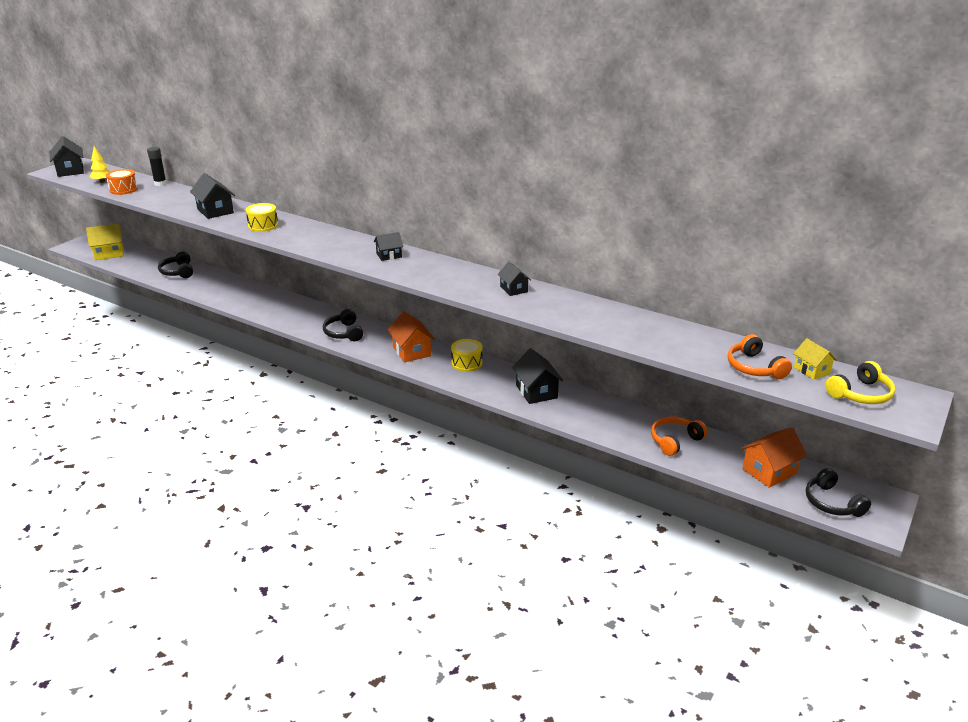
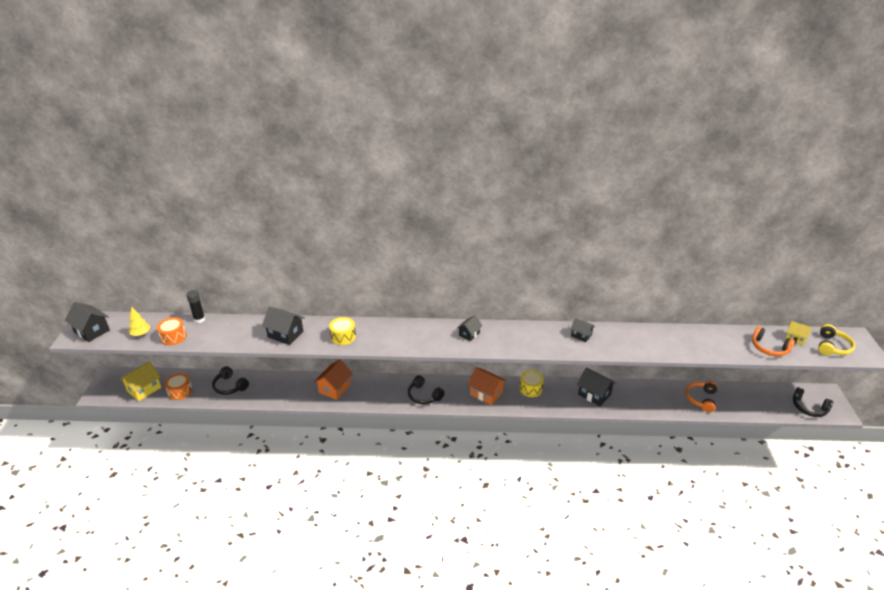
camera: 30 degrees left, 5 degrees up
(134, 263) = (180, 391): none -> orange drum
(769, 471) = (763, 399): orange house -> orange house (335, 388)

